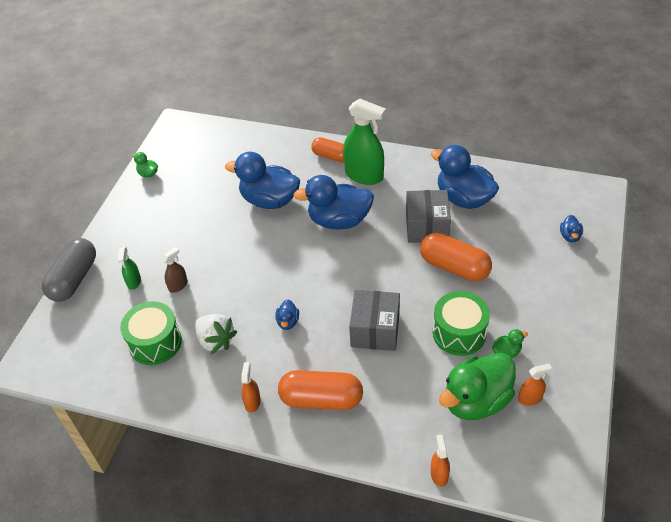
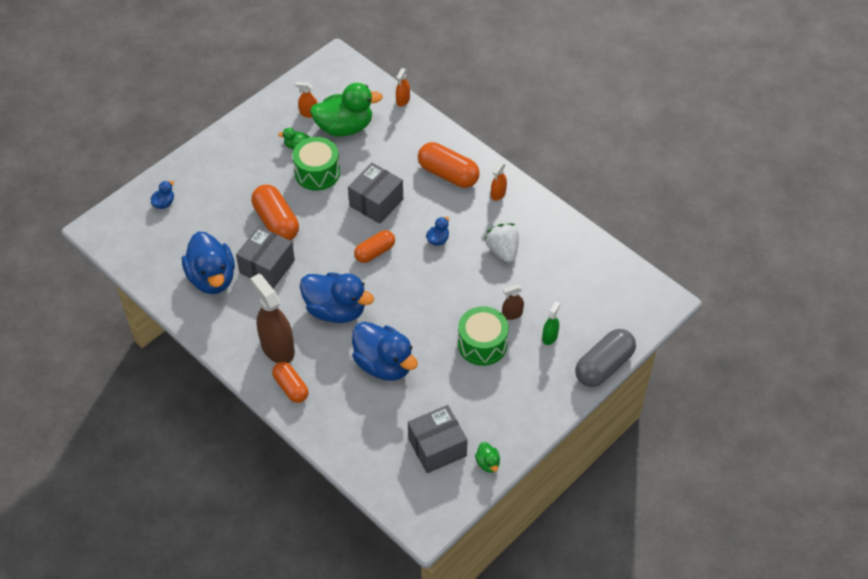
camera: 155 degrees left, 5 degrees up
(155, 342) = (552, 271): green drum -> green drum (482, 344)
(193, 167) = (437, 447): none -> grey box
(341, 282) = (375, 252): none -> orange capsule
(364, 175) = (277, 348): green spray bottle -> brown spray bottle

